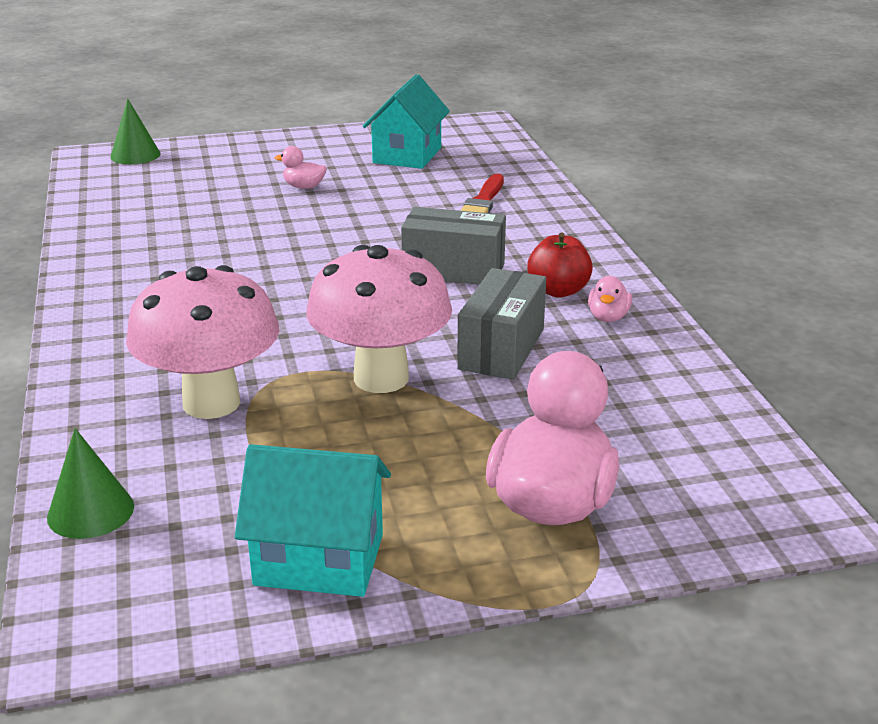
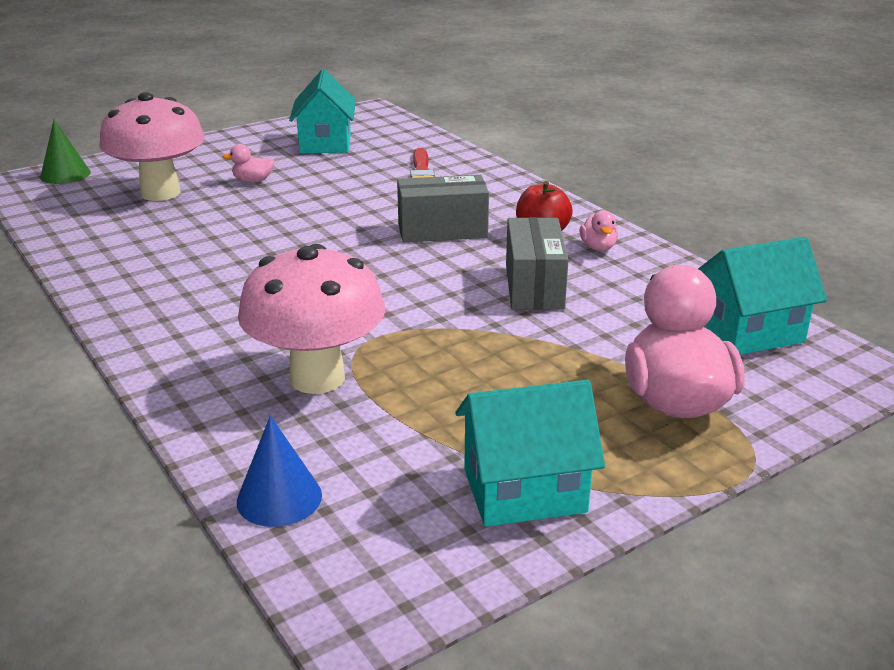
camera: 20 degrees left, 0 degrees up
(90, 511) = (279, 498): green cone -> blue cone
(381, 378) = (453, 328): pink mushroom -> pink mushroom (160, 193)
(702, 445) = (749, 332): none -> turquoise house

